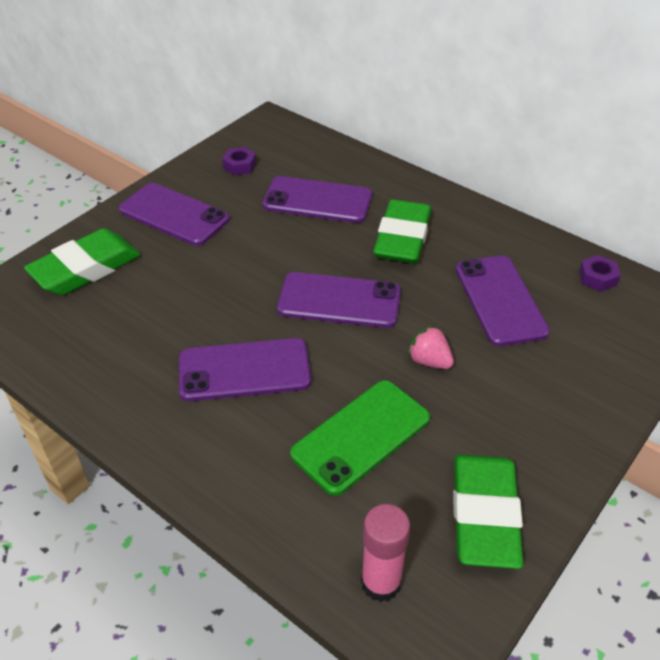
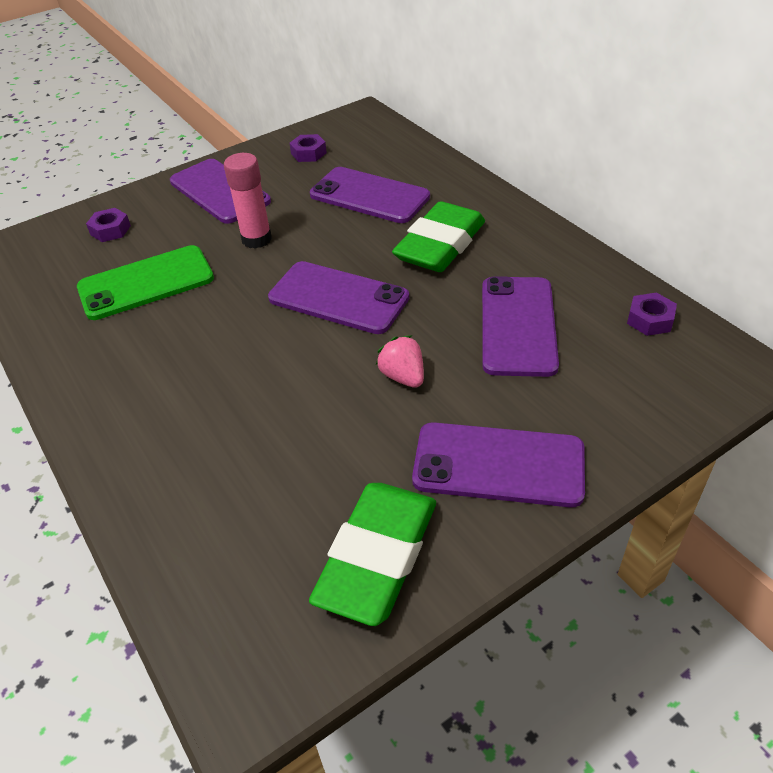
camera: 20 degrees right, 0 degrees up
(86, 269) = (110, 230): green eraser -> purple nut
(244, 370) = (204, 351): purple phone -> purple phone (498, 465)
(361, 436) = (286, 441): green phone -> green phone (146, 283)
(381, 582) = (223, 602): pink glue stick -> pink glue stick (256, 239)

